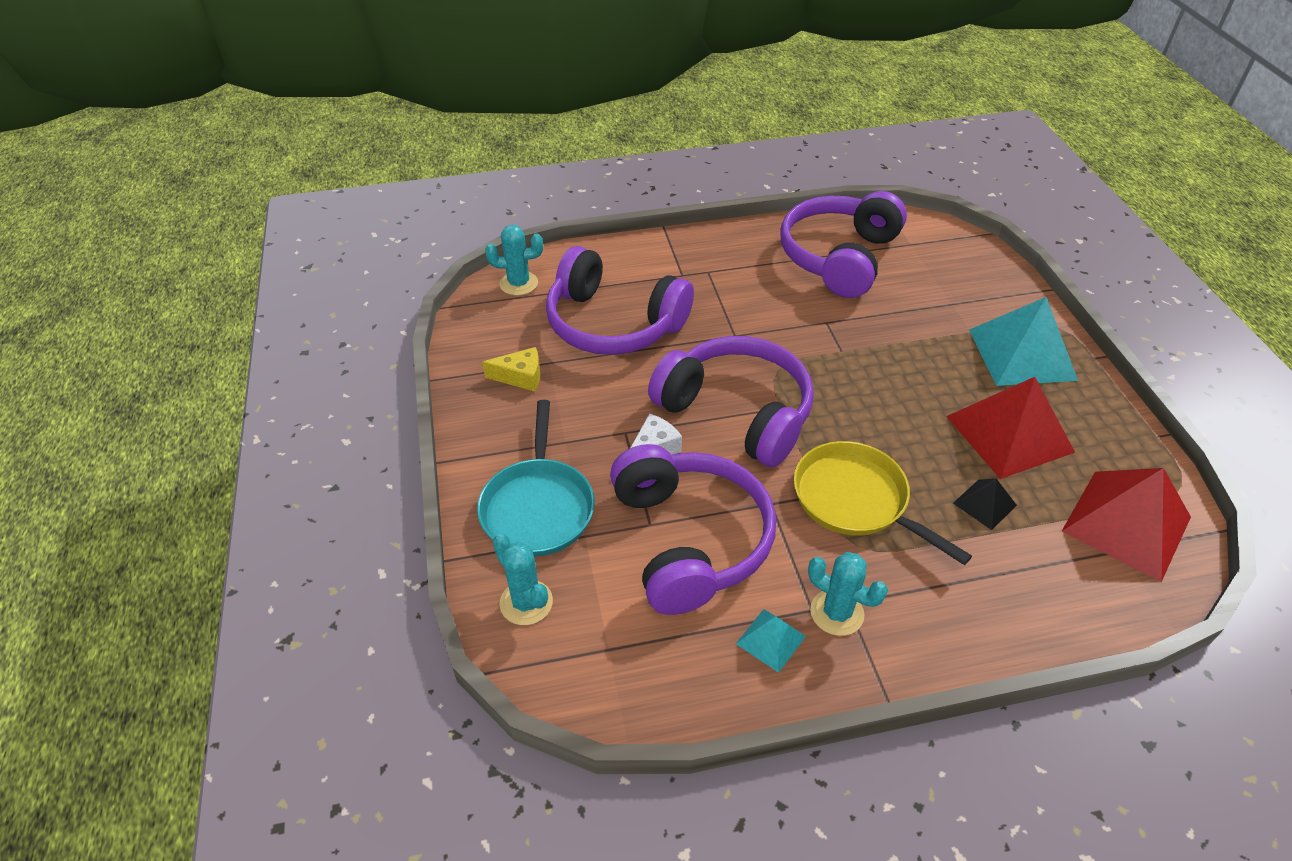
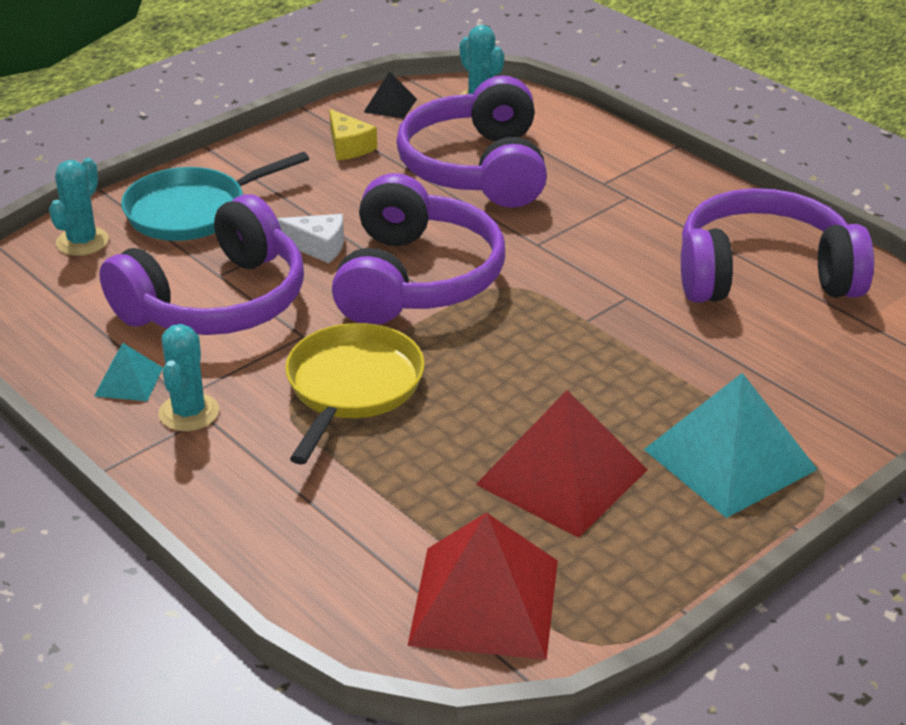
camera: 60 degrees right, 10 degrees down
(984, 504) = (423, 480): black pyramid -> black pyramid (390, 105)

